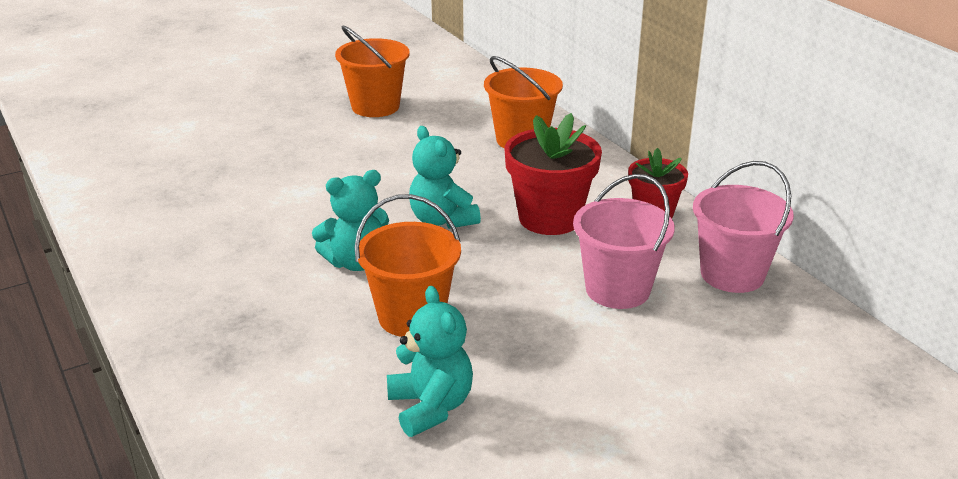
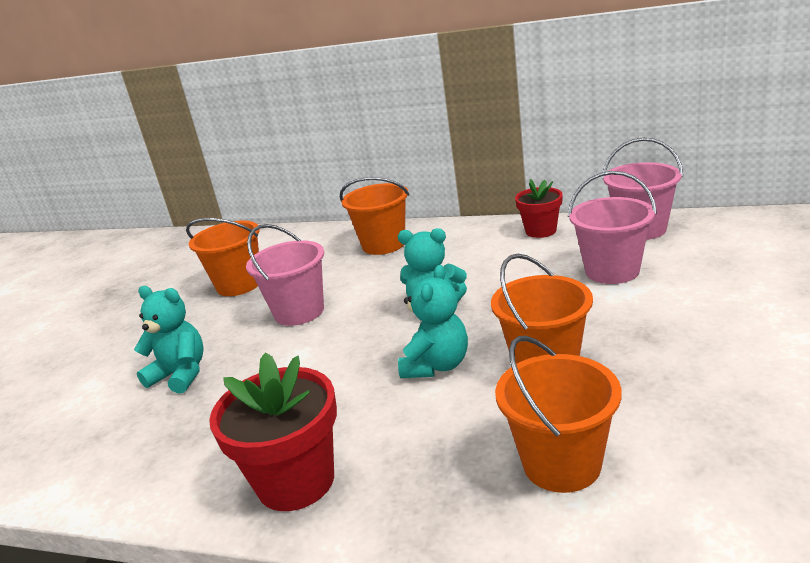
camera: 40 degrees left, 5 degrees down
(285, 379) = (561, 464): none -> orange bucket
(366, 157) = (299, 312): none -> pink bucket
(430, 407) = (679, 397): turquoise teddy bear -> turquoise teddy bear (180, 375)
(549, 218) = (494, 266): red flower pot -> red flower pot (296, 481)

